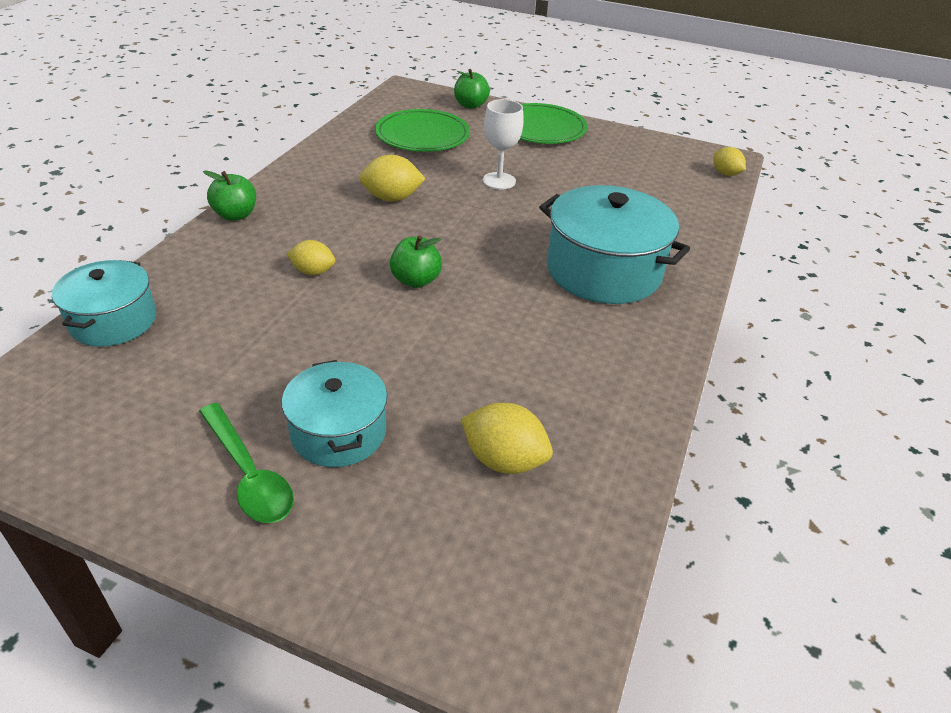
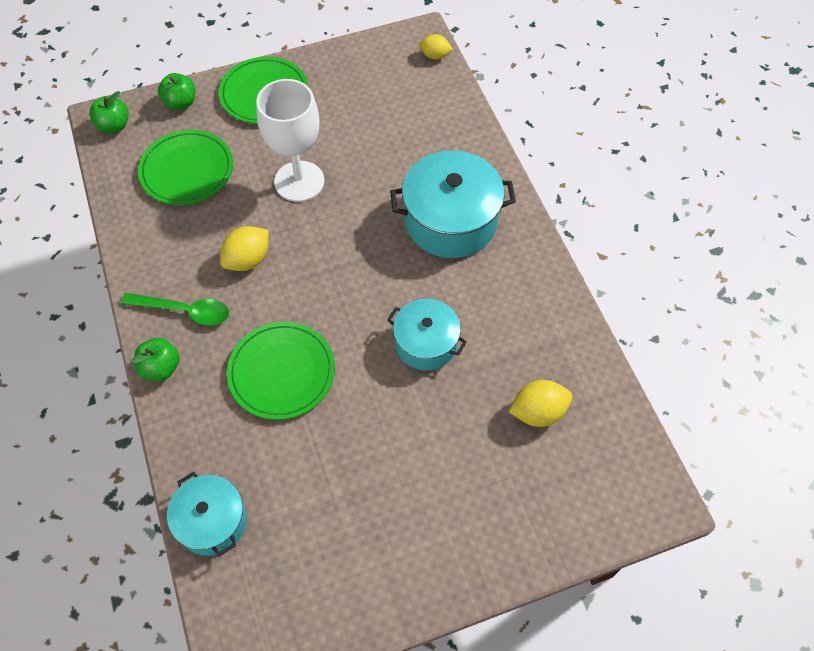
camera: 40 degrees left, 20 degrees up
(248, 474) = (430, 538): green spoon -> green spoon (184, 311)
(313, 272) = (282, 372): yellow lemon -> green plate
(339, 432) = (442, 471): turquoise pot -> turquoise pot (426, 343)
(416, 280) = (353, 324): green apple -> green apple (114, 126)
(499, 181) = (299, 181): white goblet -> white goblet, size x1.64

